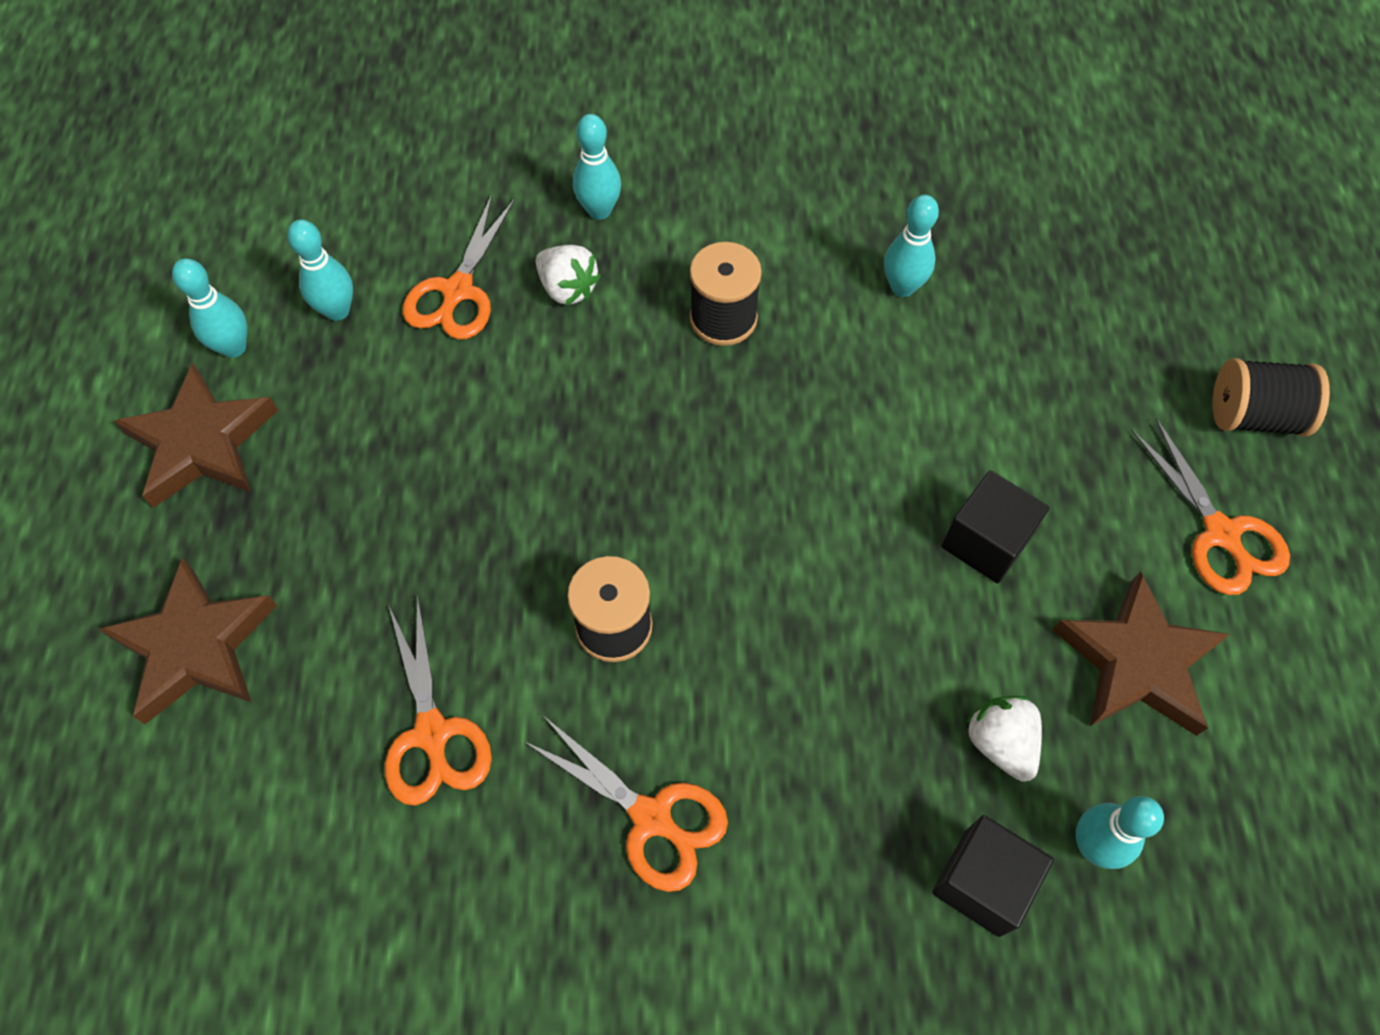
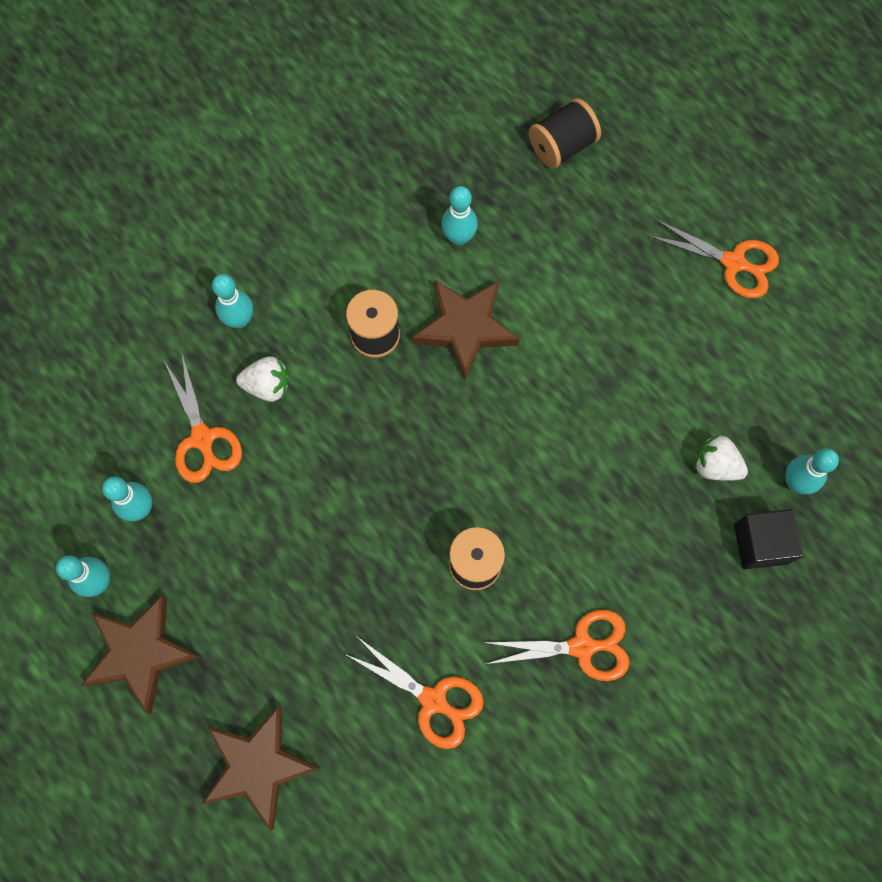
camera: 40 degrees left, 10 degrees up
(986, 541) = (624, 360): black cube -> none
(1137, 662) = (746, 368): brown star -> brown star (465, 328)
(1253, 415) = (700, 178): black spool -> black spool (562, 146)

